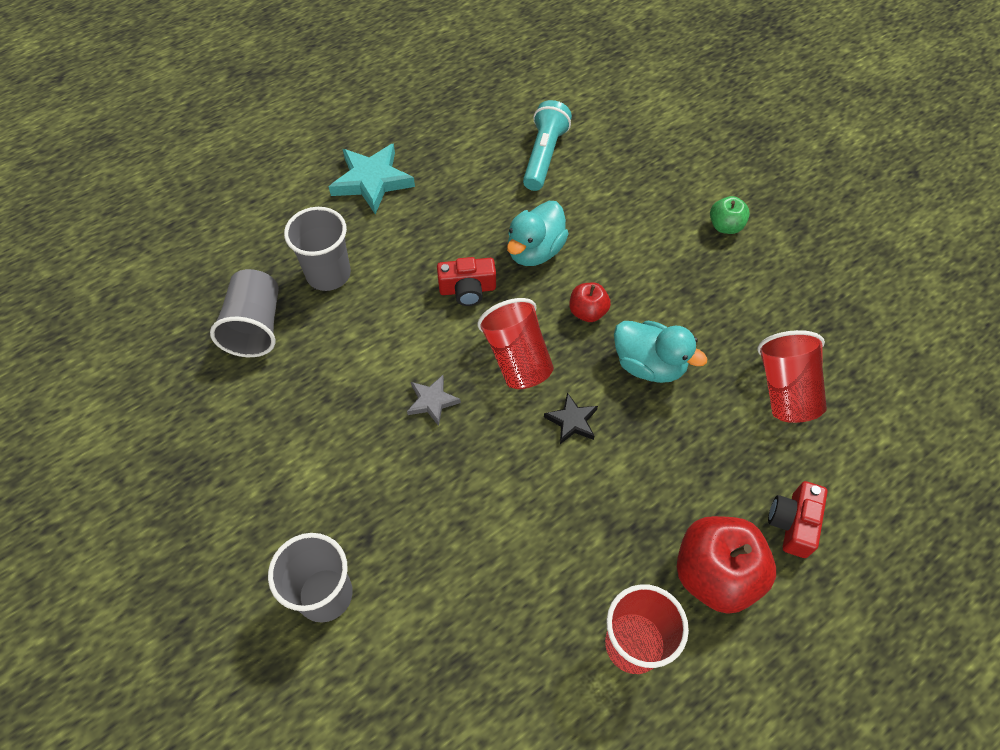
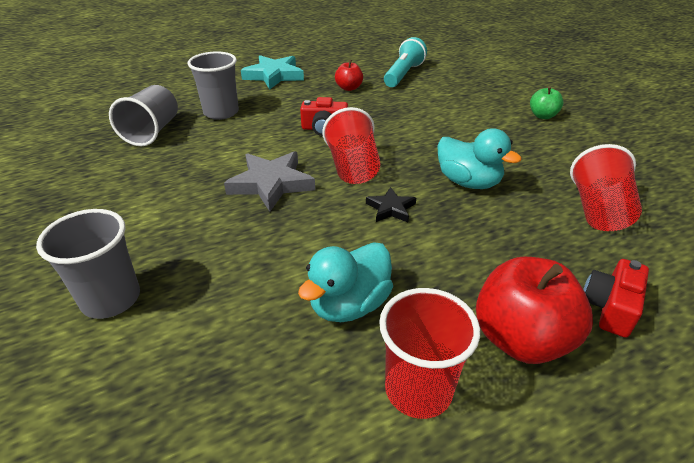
camera: 10 degrees right, 20 degrees down
(432, 401) = (271, 184): grey star -> grey star, size x1.83
(535, 251) = (384, 115): turquoise duck -> turquoise duck (349, 305)
(587, 312) = (419, 148): red apple -> red apple (349, 88)

